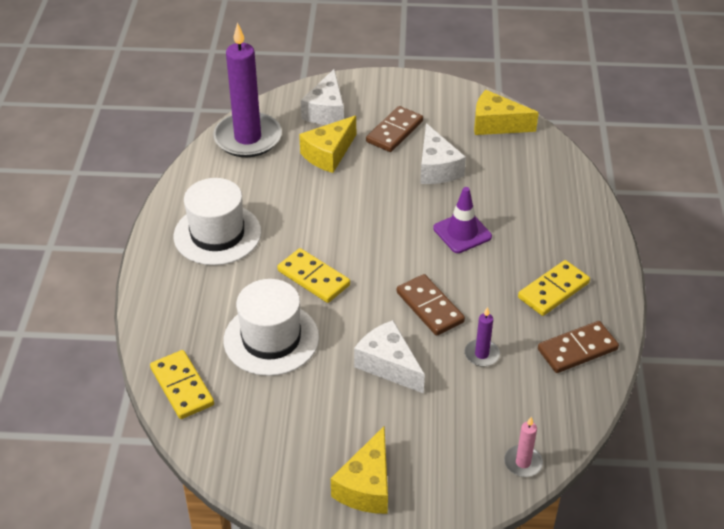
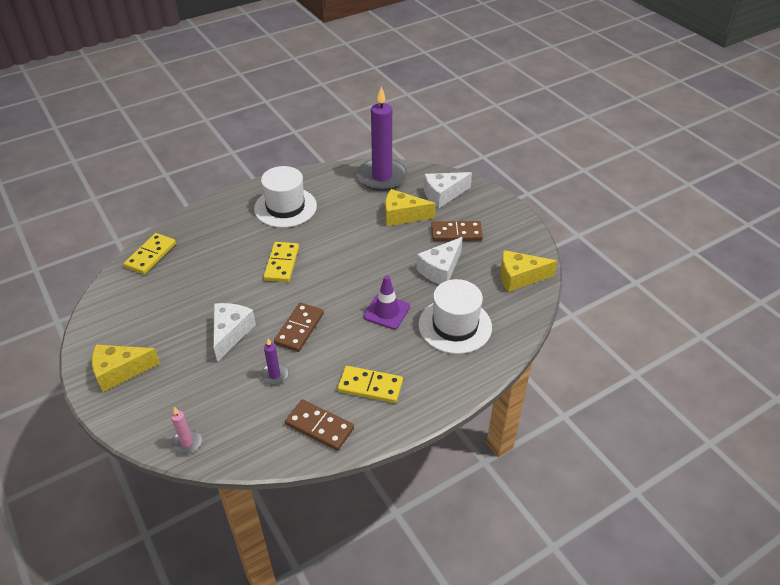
camera: 55 degrees right, 0 degrees up
(271, 339) = (215, 271): white hat -> white hat (455, 326)
(496, 124) = (519, 277): yellow cheese -> yellow cheese turned 75 degrees counterclockwise

